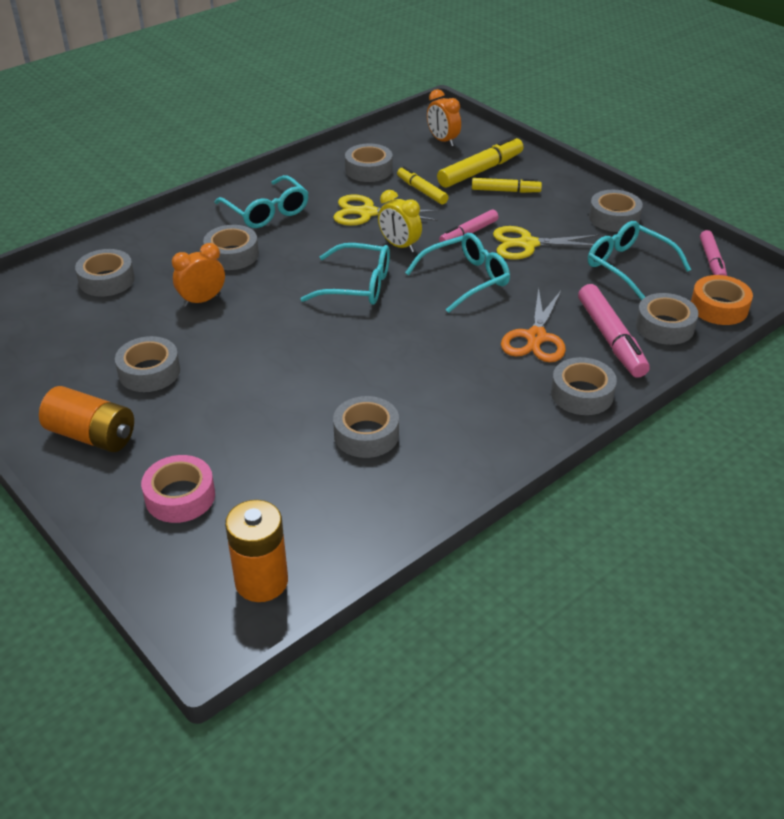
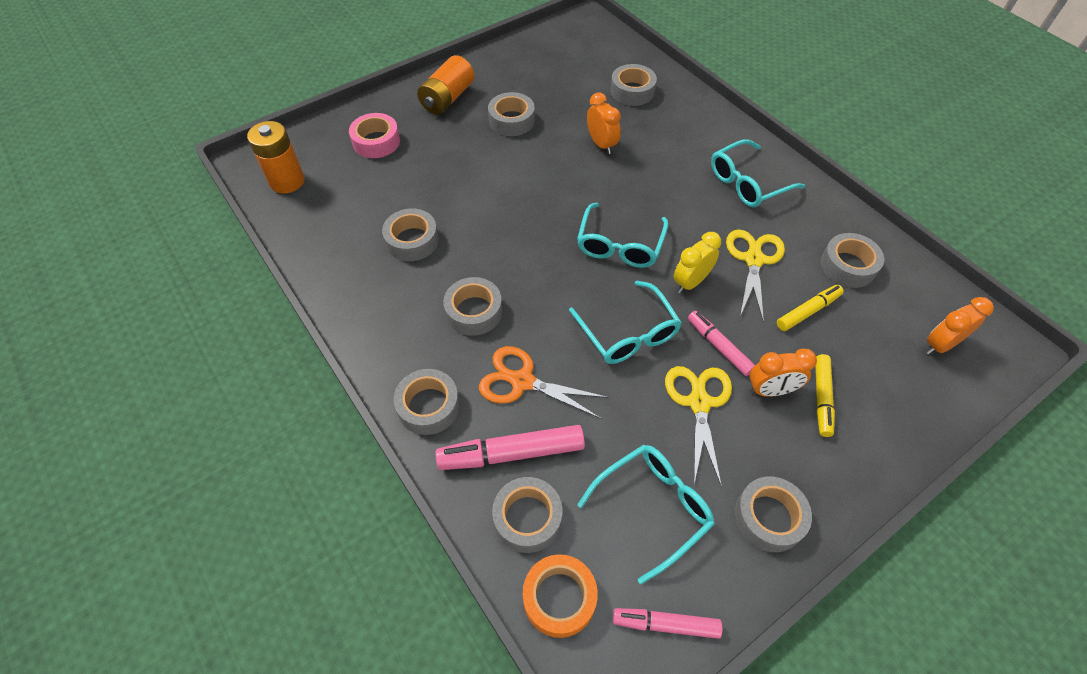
camera: 95 degrees right, 15 degrees up
(232, 255) = (670, 160): grey tape -> grey tape (474, 311)
(480, 171) = (868, 377): yellow marker -> none
(505, 212) = (770, 390): none -> orange clock

